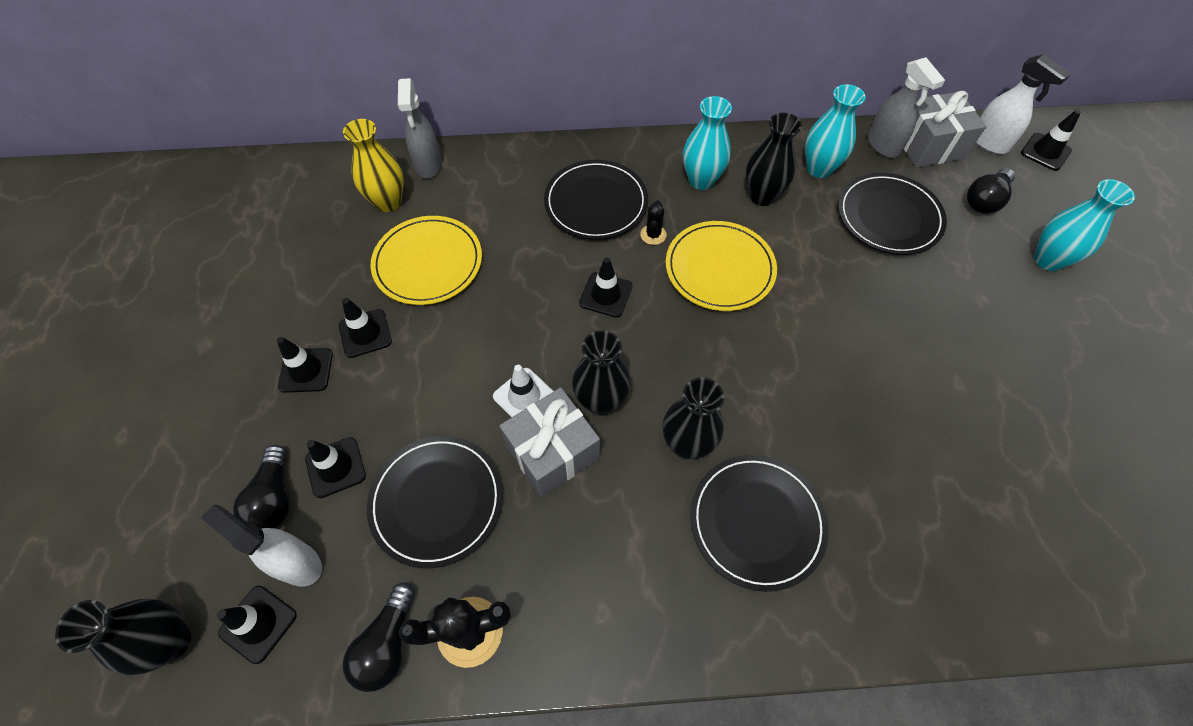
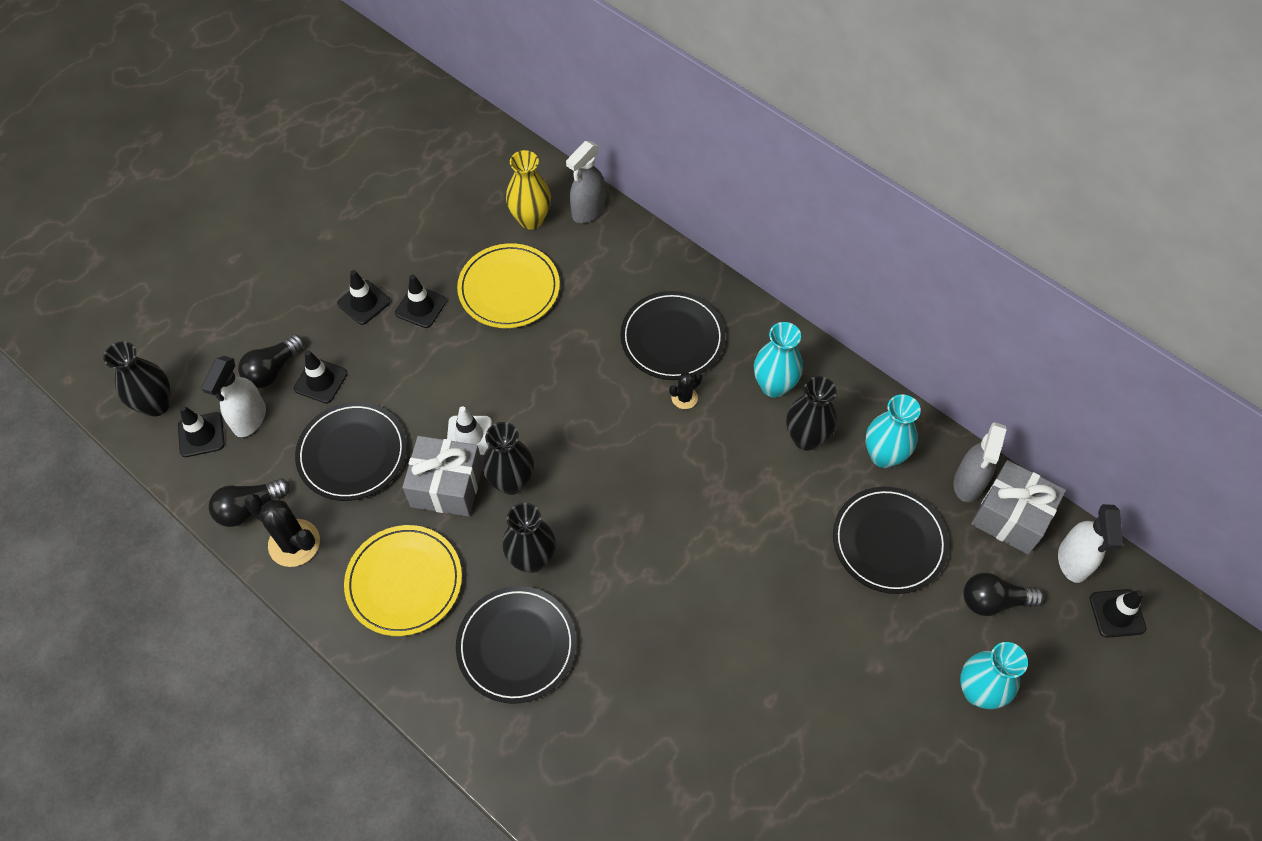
camera: 45 degrees right, 0 degrees up
(297, 563) = (249, 419): white spray bottle -> white spray bottle turned 150 degrees counterclockwise
(606, 295) = (598, 413): black traffic cone -> none
(719, 268) = (701, 464): yellow plate -> yellow plate (404, 582)

